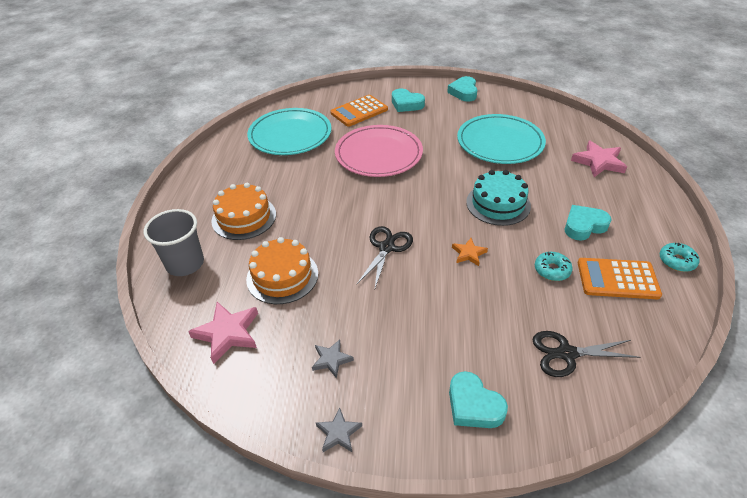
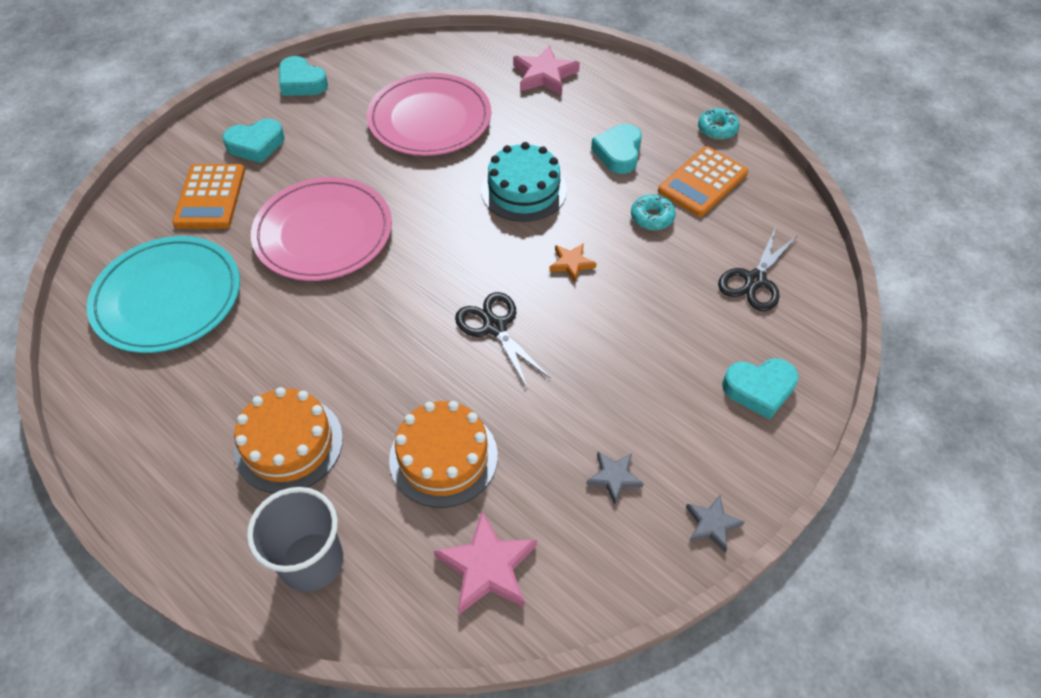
camera: 55 degrees left, 10 degrees up
(500, 142) = (430, 119): turquoise plate -> pink plate

